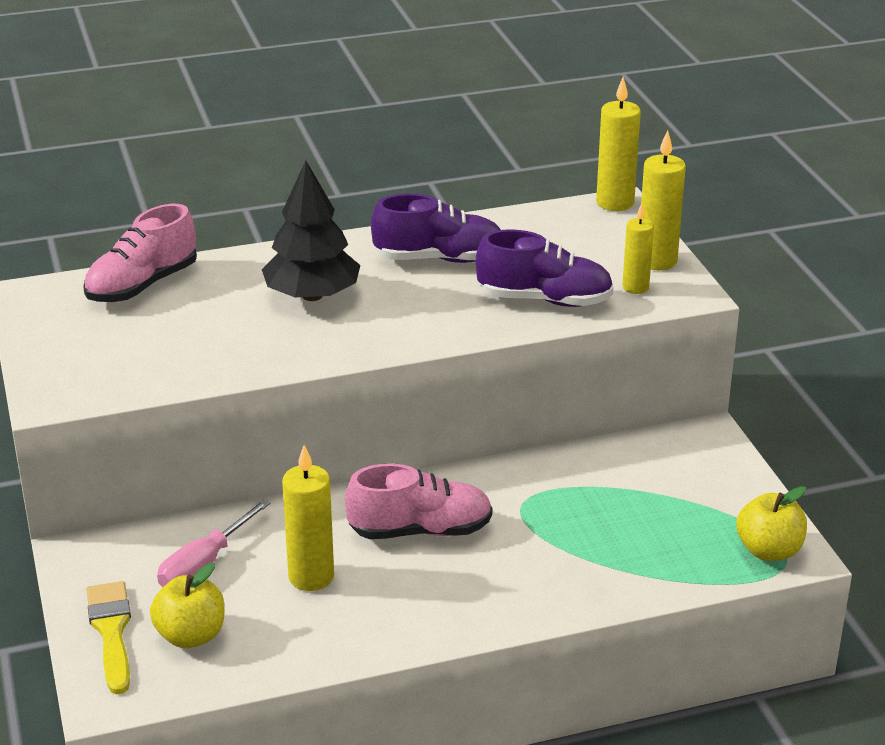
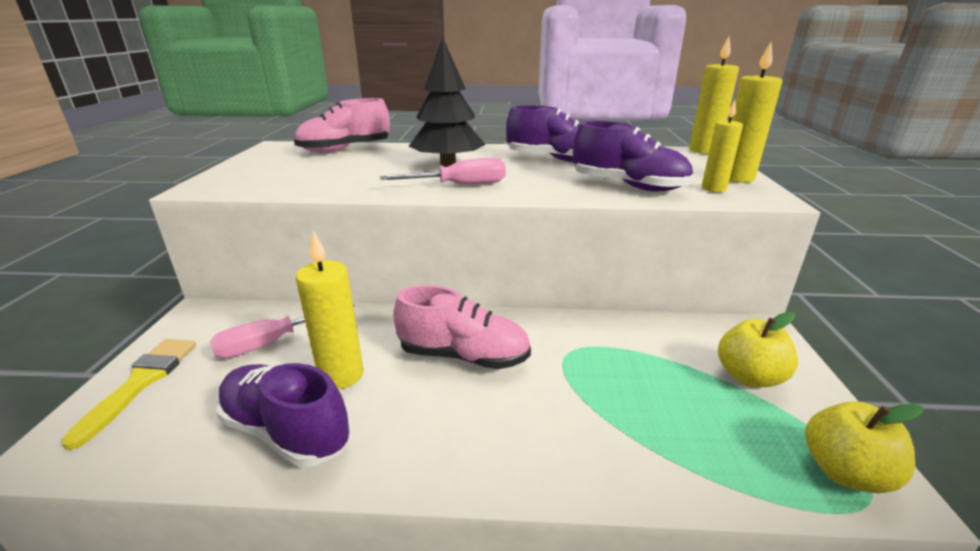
camera: 20 degrees right, 5 degrees down
(191, 636) = (193, 404): yellow apple -> yellow apple (749, 377)
(304, 633) = (287, 431): none -> purple shoe
(358, 335) = (460, 185): none -> pink screwdriver

